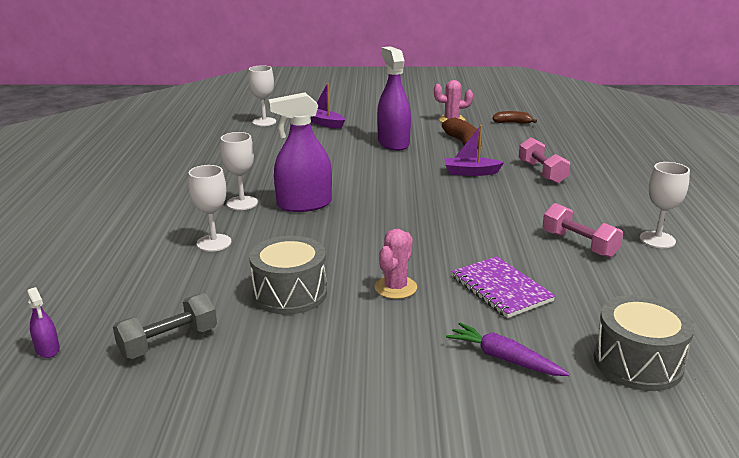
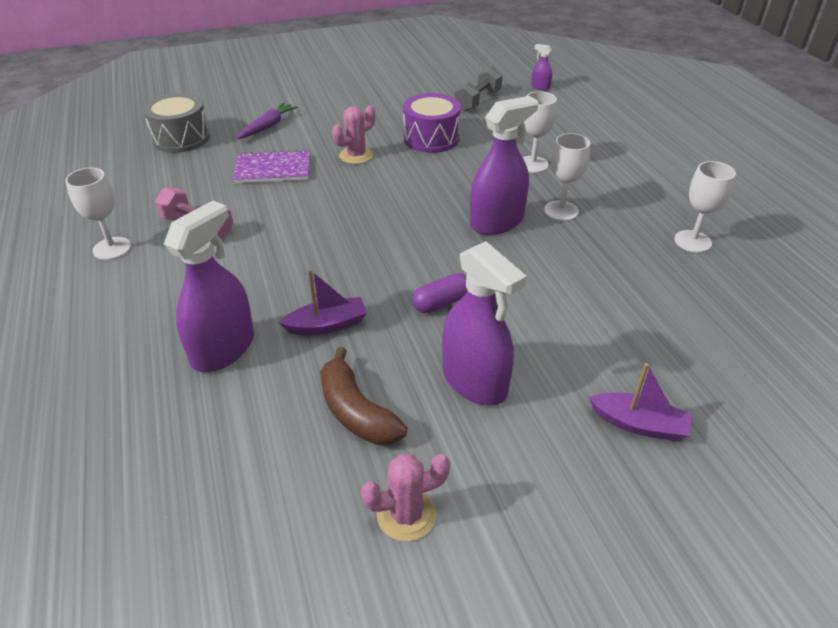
camera: 160 degrees right, 15 degrees up
(264, 122) = (745, 400): white goblet -> white goblet (692, 241)
(290, 293) = (431, 138): grey drum -> purple drum
(388, 171) = (441, 303): none -> purple capsule
(395, 288) = (356, 156): pink cactus -> pink cactus turned 45 degrees clockwise
(501, 289) = (273, 169): purple notebook -> purple notebook turned 45 degrees counterclockwise
(504, 358) = (268, 126): purple carrot -> purple carrot turned 75 degrees counterclockwise
(512, 123) = (271, 538): brown banana -> none
(542, 172) = (223, 349): pink dumbbell -> purple spray bottle

